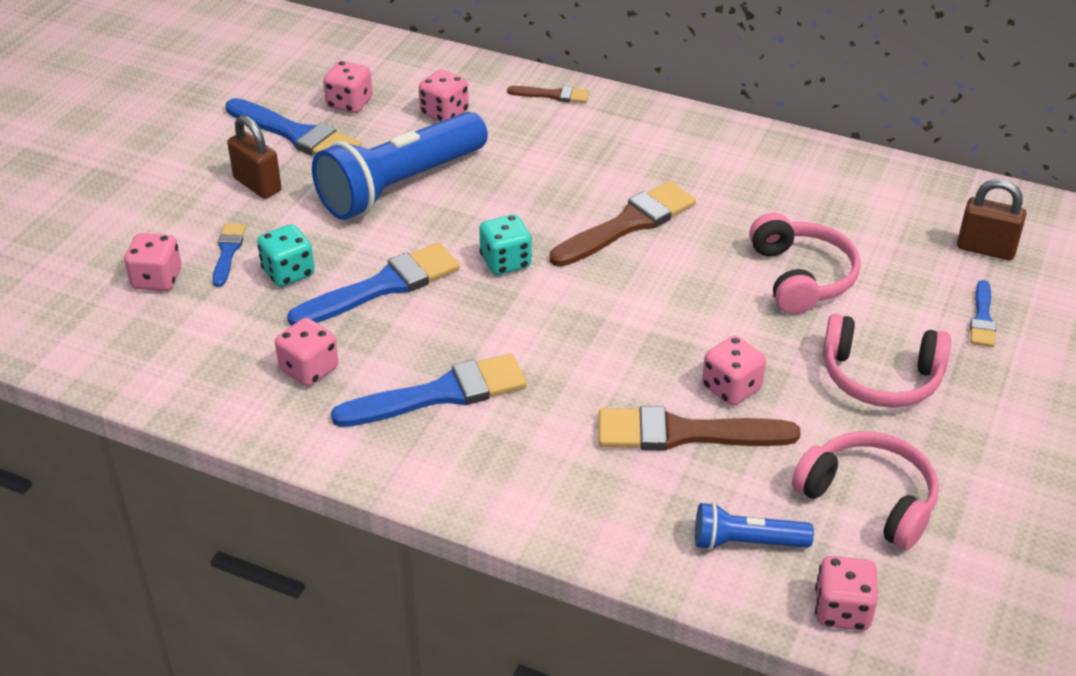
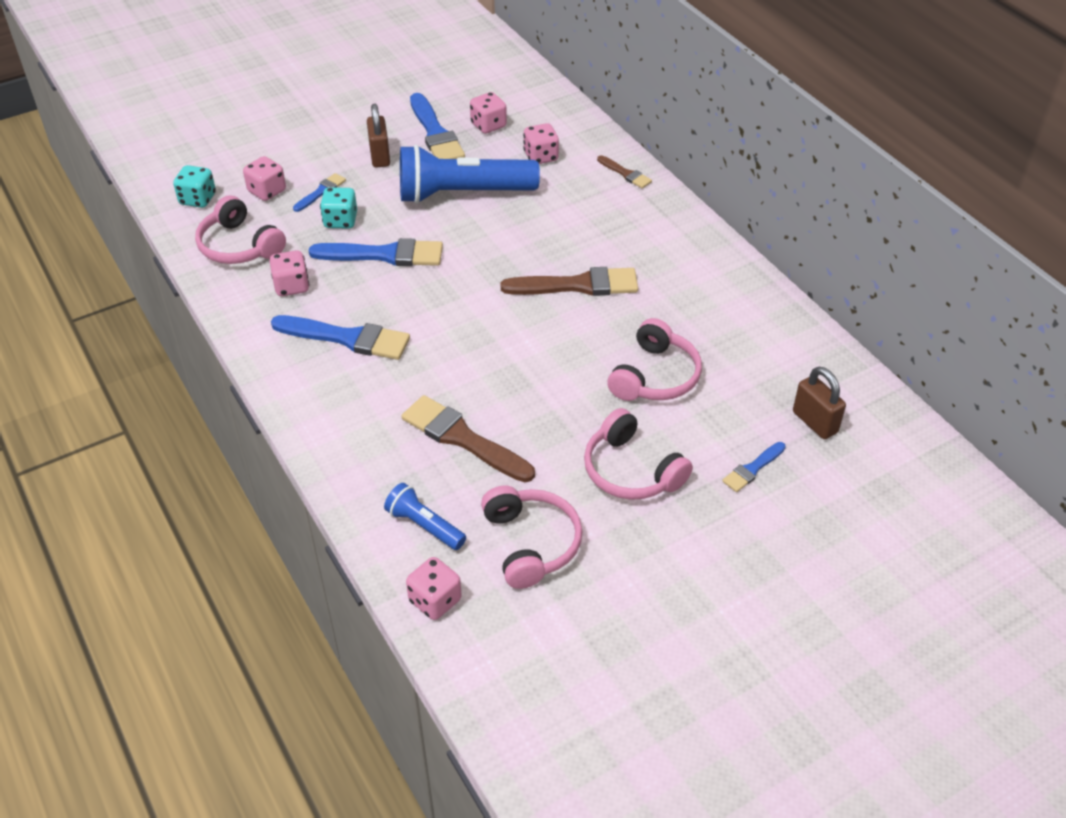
camera: 35 degrees right, 5 degrees up
(191, 355) = (239, 246): none -> pink headphones
(505, 262) = (473, 274): turquoise dice -> turquoise dice (198, 199)
(731, 388) = (524, 426): pink dice -> none

